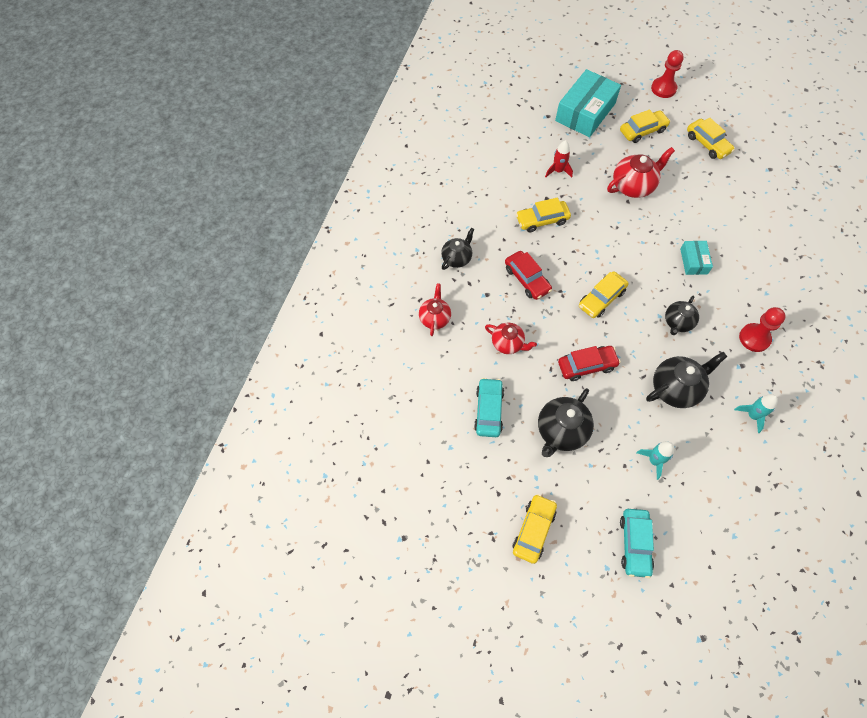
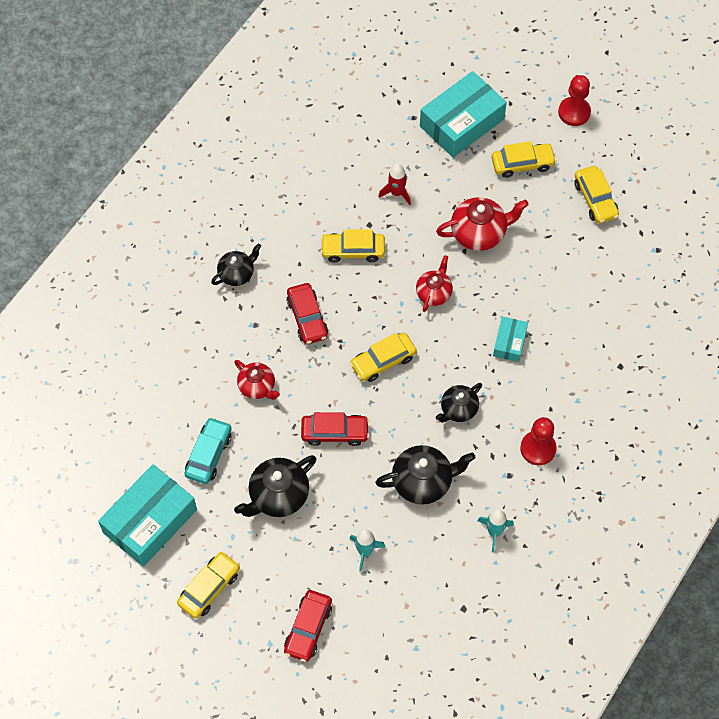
camera: 15 degrees right, 0 degrees up
(435, 318) = (187, 338): red teapot -> red teapot (434, 293)
(458, 482) = (150, 521): none -> turquoise box
(634, 544) = (308, 628): turquoise car -> red car

